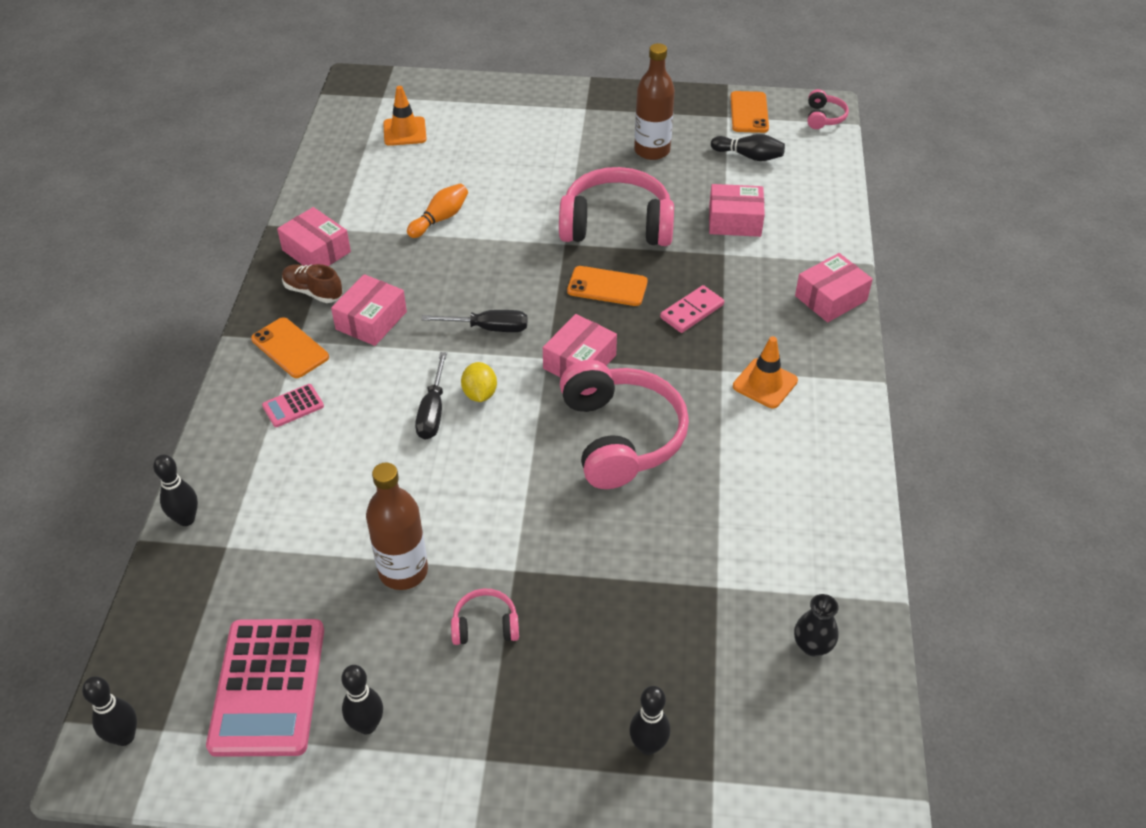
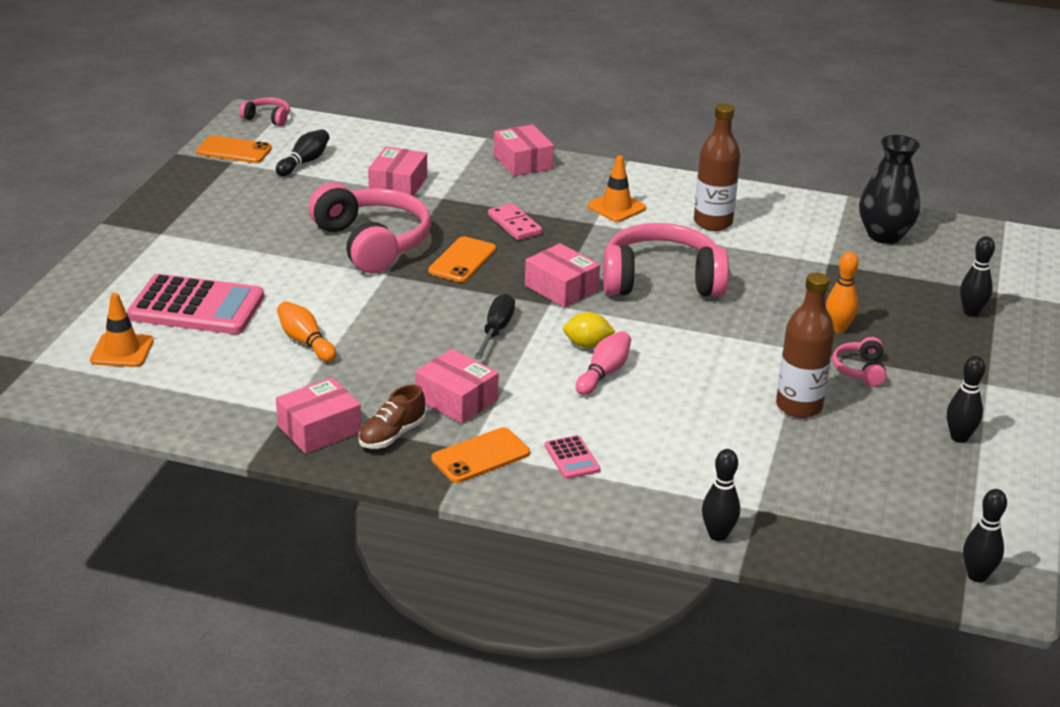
camera: 80 degrees left, 15 degrees down
(268, 687) = (922, 489): pink calculator -> pink calculator (196, 307)
(433, 411) = (604, 373): black screwdriver -> pink bowling pin
(568, 601) = (838, 328): none -> orange bowling pin
(616, 225) = (372, 243): pink headphones -> pink headphones turned 135 degrees clockwise
(652, 150) = (263, 208): brown bottle -> brown bottle (713, 222)
(812, 645) = (884, 235): black vase -> black vase, size x1.82

